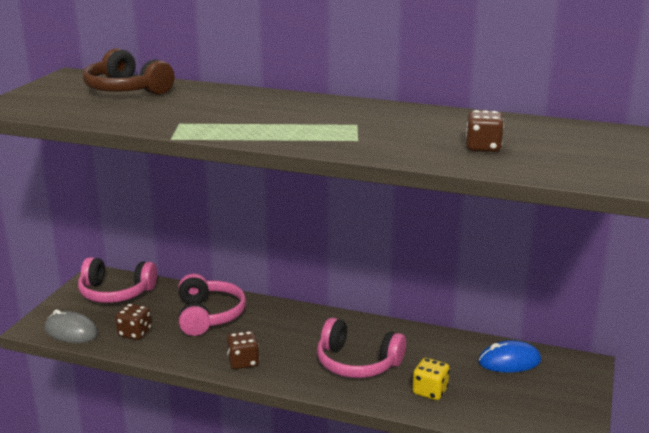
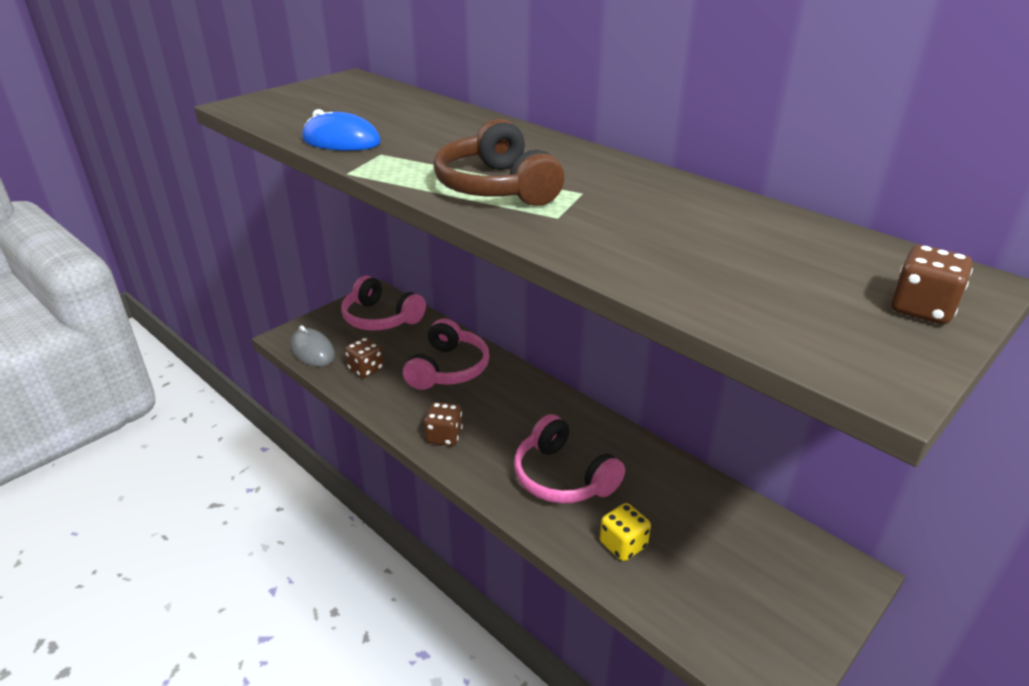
camera: 25 degrees right, 10 degrees up
(126, 90) = (379, 103): brown headphones -> brown headphones (497, 187)
(483, 147) = (718, 265): brown dice -> brown dice (921, 309)
(509, 361) = (749, 535): blue mouse -> blue mouse (341, 141)

